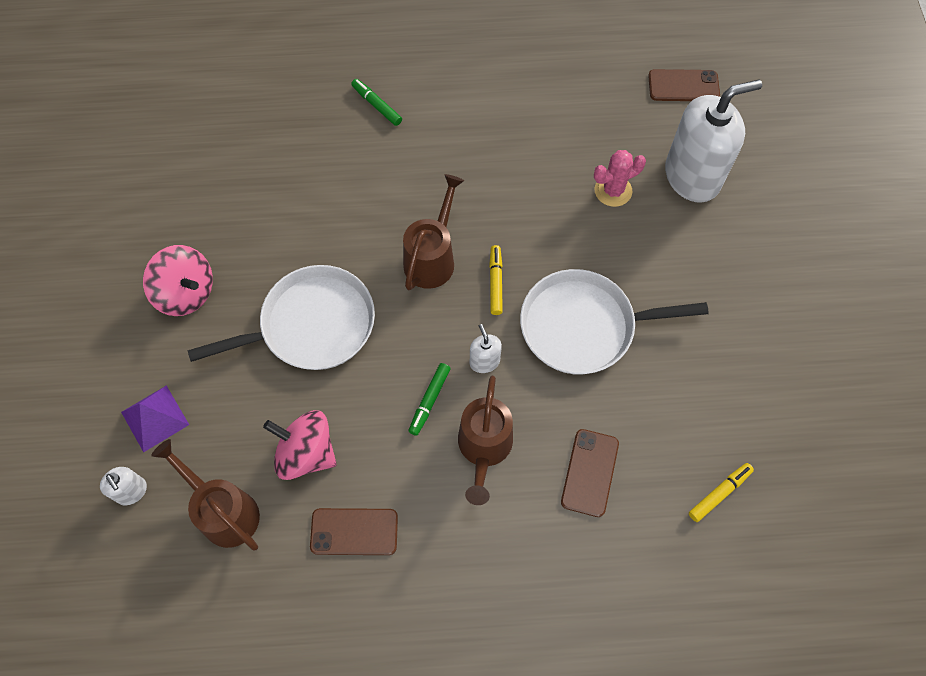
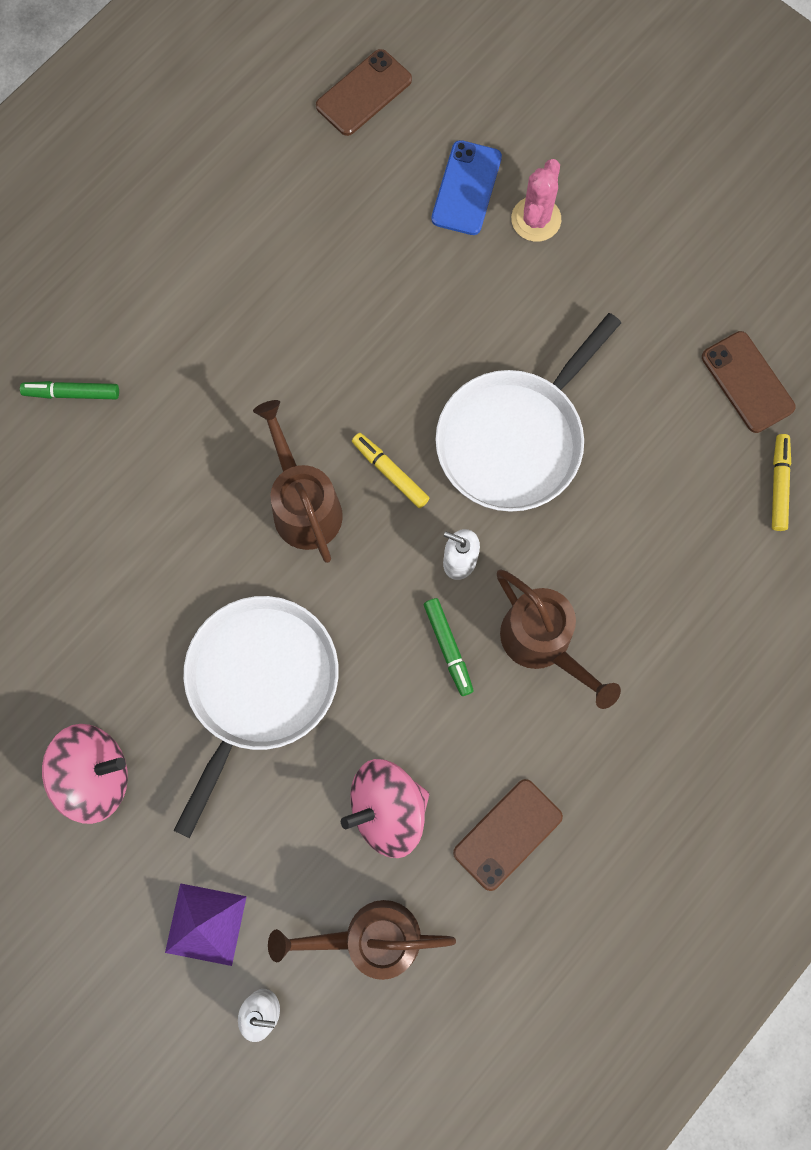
camera: 45 degrees left, 10 degrees up
(589, 472) = (655, 574): brown phone -> brown phone (747, 382)
(613, 191) = (406, 272): pink cactus -> pink cactus (536, 219)
(692, 176) = (466, 188): white soap dispenser -> blue phone

